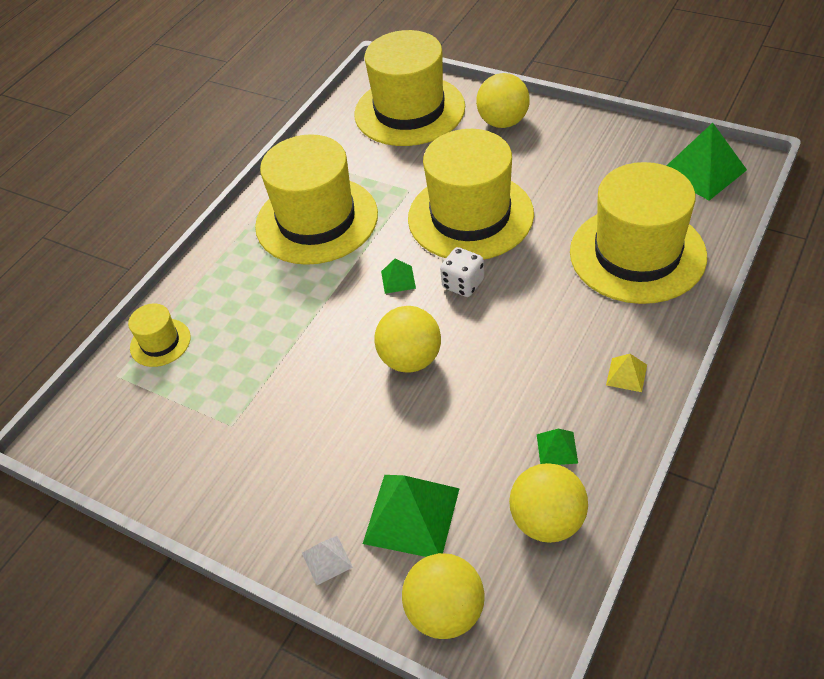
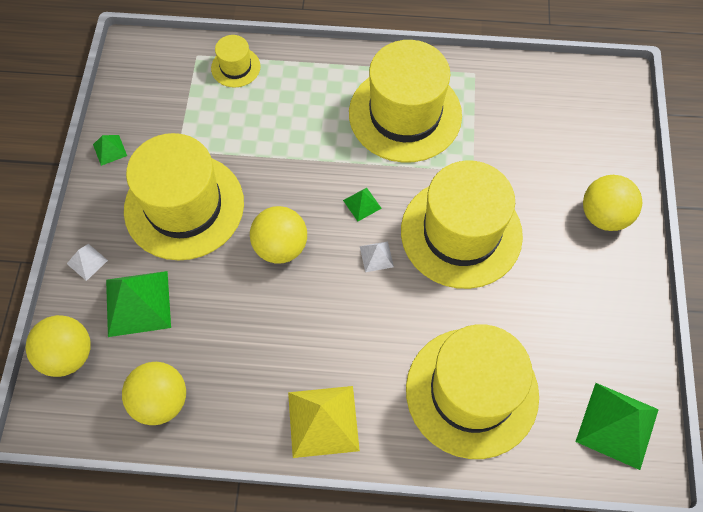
camera: 60 degrees right, 15 degrees up
(409, 110) = (581, 128): yellow hat -> yellow hat (184, 206)
(463, 284) = (376, 256): white dice -> white pyramid
(557, 448) = (229, 387): green pyramid -> green pyramid (110, 150)
(626, 374) = (323, 421): yellow pyramid -> yellow pyramid, size x2.07

